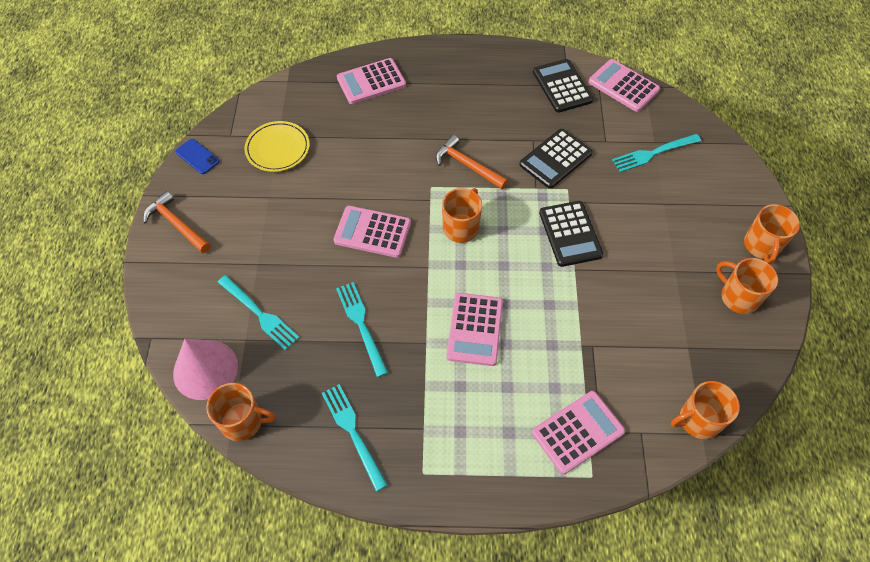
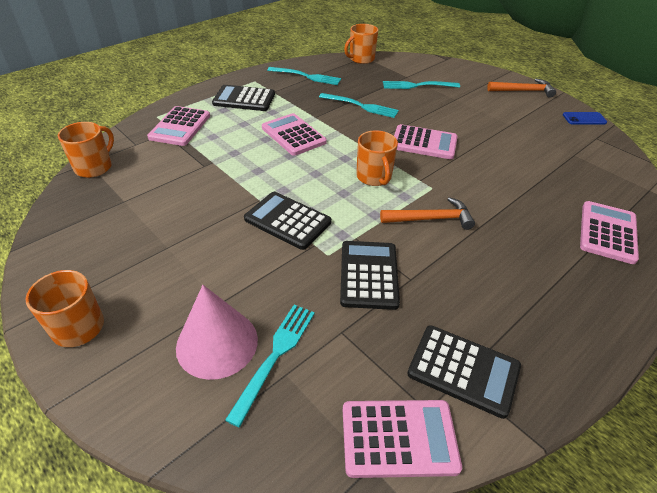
camera: 135 degrees right, 15 degrees down
(205, 369) = (405, 62): pink cone -> pink cone (217, 343)
(278, 149) = (558, 148): yellow plate -> none
(372, 232) = (424, 143): pink calculator -> pink calculator turned 45 degrees clockwise
(469, 437) = (244, 99): none -> black calculator
(738, 297) = (90, 260): orange mug -> none

